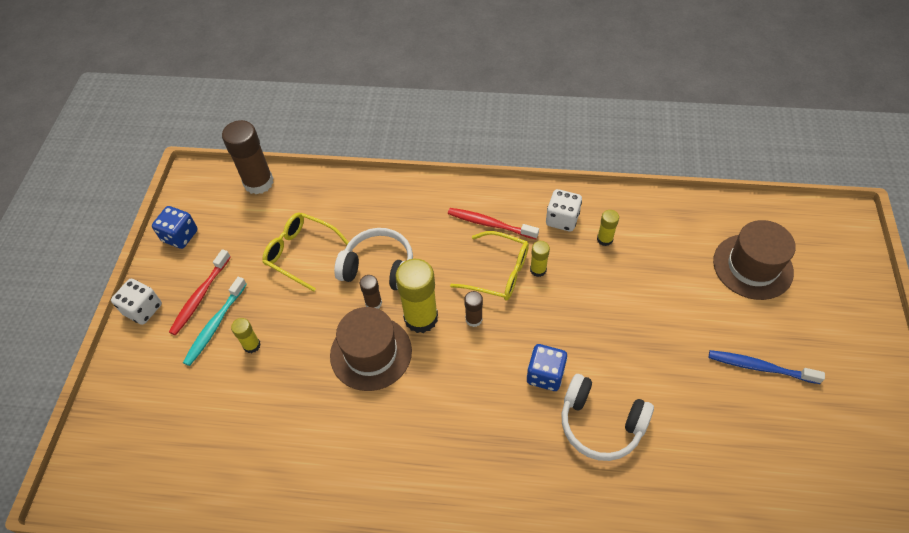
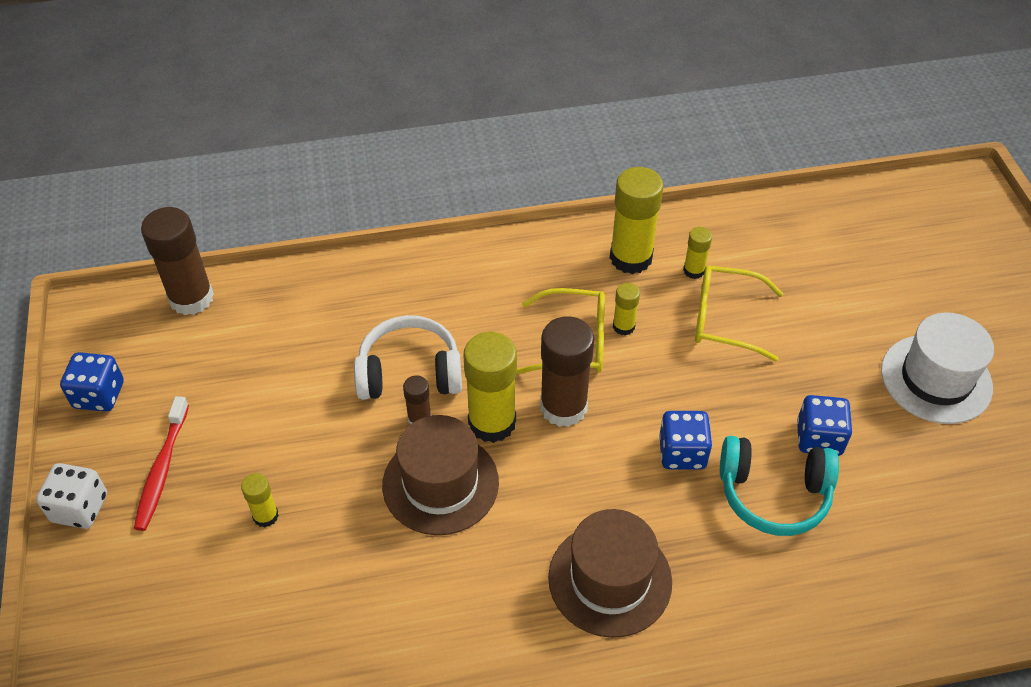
camera: 20 degrees left, 5 degrees down
(215, 325) = (200, 503): turquoise toothbrush -> none
(301, 253) = (290, 378): yellow glasses -> yellow glasses (725, 319)
(474, 319) = (563, 407): brown glue stick -> brown glue stick, size x2.00
(490, 224) = (539, 284): red toothbrush -> none
(562, 219) = (631, 258): white dice -> yellow glue stick
(600, 424) = (773, 494): white headphones -> turquoise headphones
(650, 390) = (819, 438): none -> blue dice
(752, 266) = (883, 263): brown hat -> brown hat (610, 579)
(760, 367) = (936, 379): blue toothbrush -> white hat

